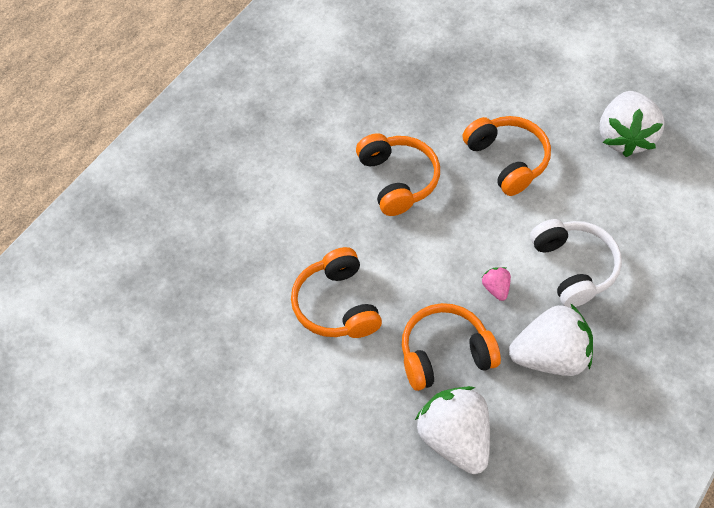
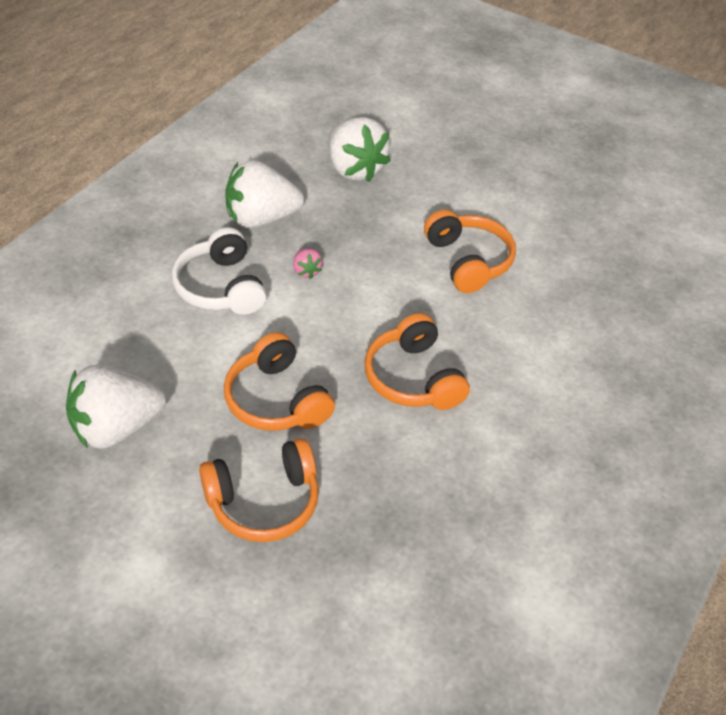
camera: 175 degrees right, 10 degrees down
(444, 354) = (360, 223): orange headphones -> orange headphones (264, 501)
(624, 137) = (116, 427): white strawberry -> white strawberry turned 120 degrees counterclockwise

